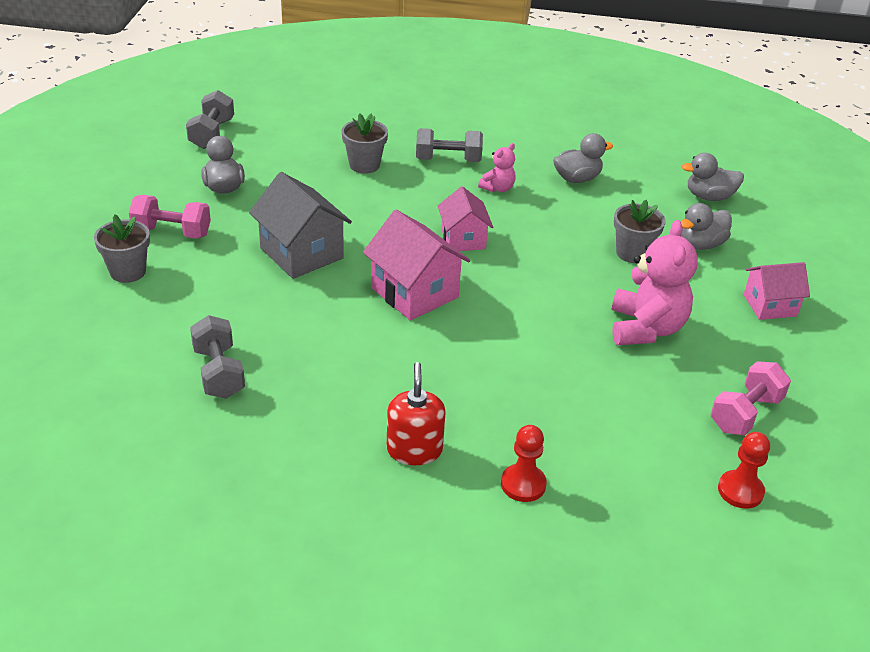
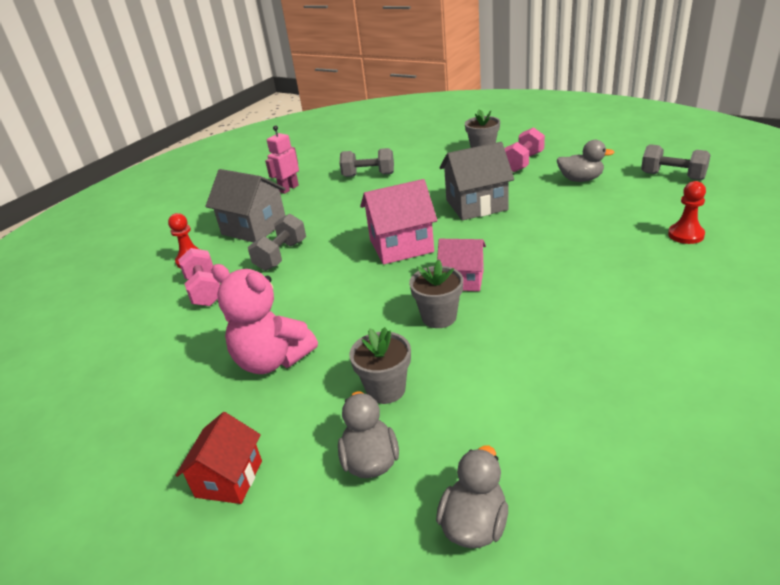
camera: 120 degrees right, 5 degrees down
(278, 458) = (289, 189): none -> pink robot
(364, 165) = (609, 242): grey flower pot -> grey flower pot (439, 317)
(414, 450) = (254, 228): red soap dispenser -> grey house
(448, 160) = (615, 294): grey dumbbell -> grey dumbbell (281, 255)
(498, 188) = (547, 318): pink teddy bear -> none
(577, 178) = (556, 388): grey duck -> none
(740, 491) = (82, 353): red pawn -> red pawn (686, 235)
(745, 413) = (132, 387): pink dumbbell -> pink dumbbell (205, 290)
(770, 305) = (229, 479): pink house -> red house

